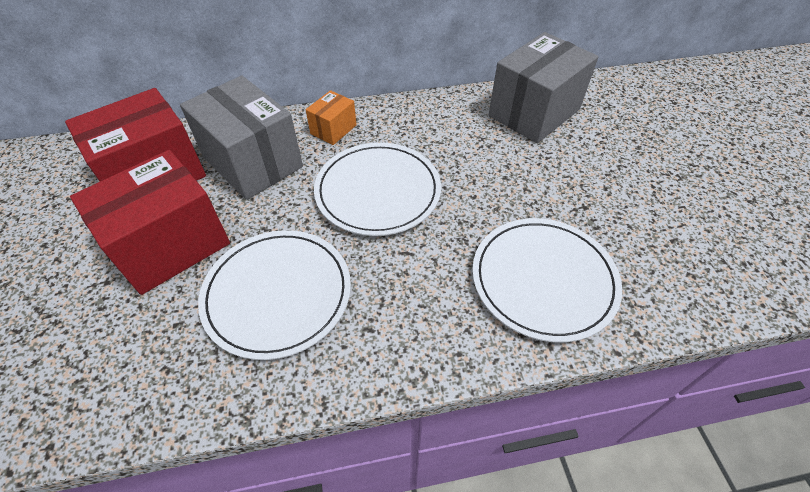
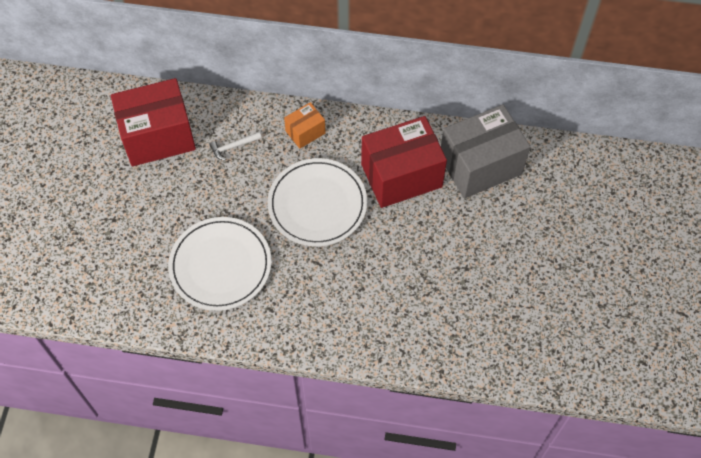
camera: 20 degrees right, 10 degrees up
(171, 245) = (159, 204): red box -> red box (401, 175)
(253, 162) = (233, 147): grey box -> white hammer
(543, 280) = (401, 314): white plate -> none

